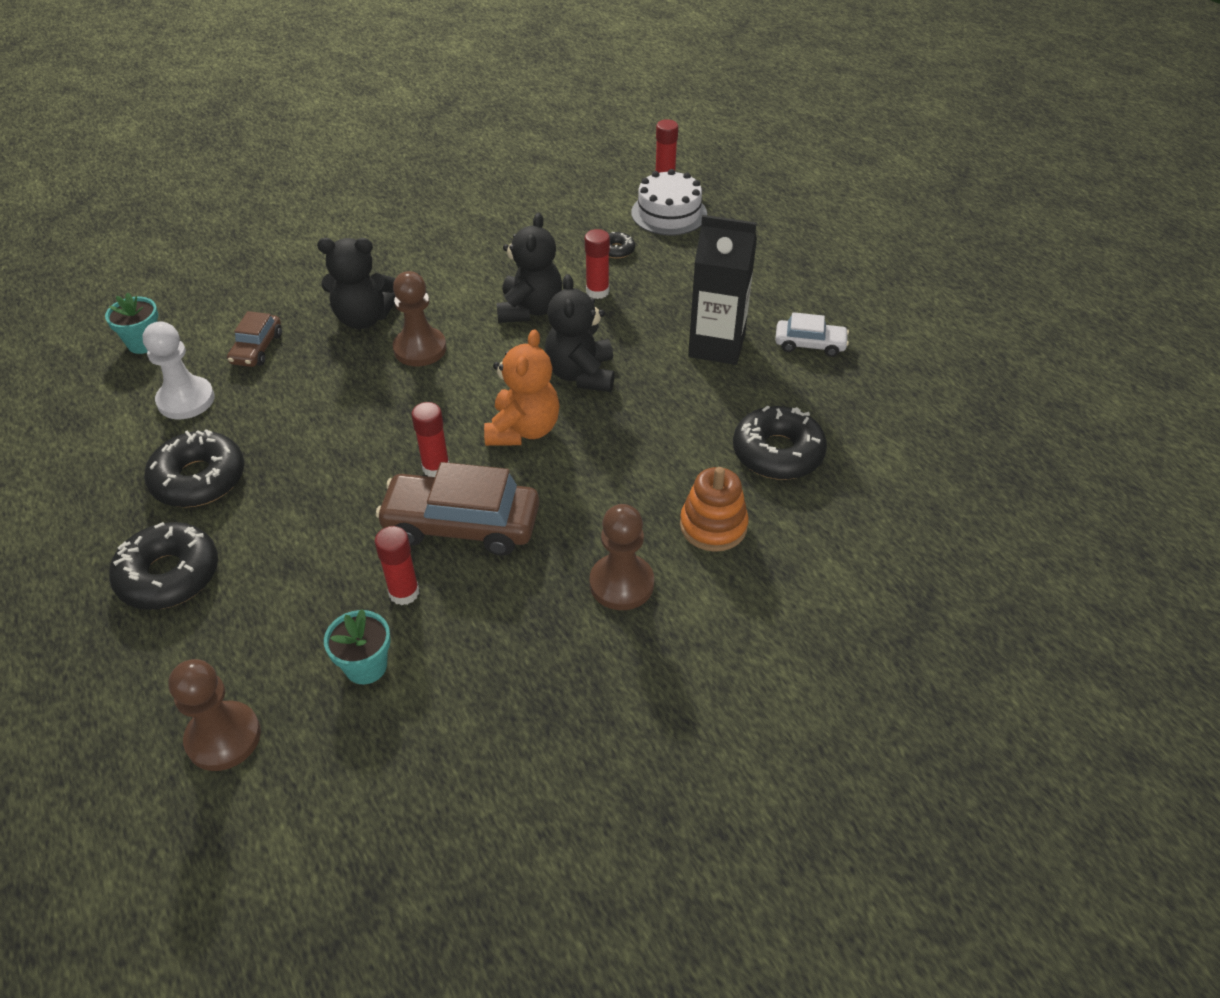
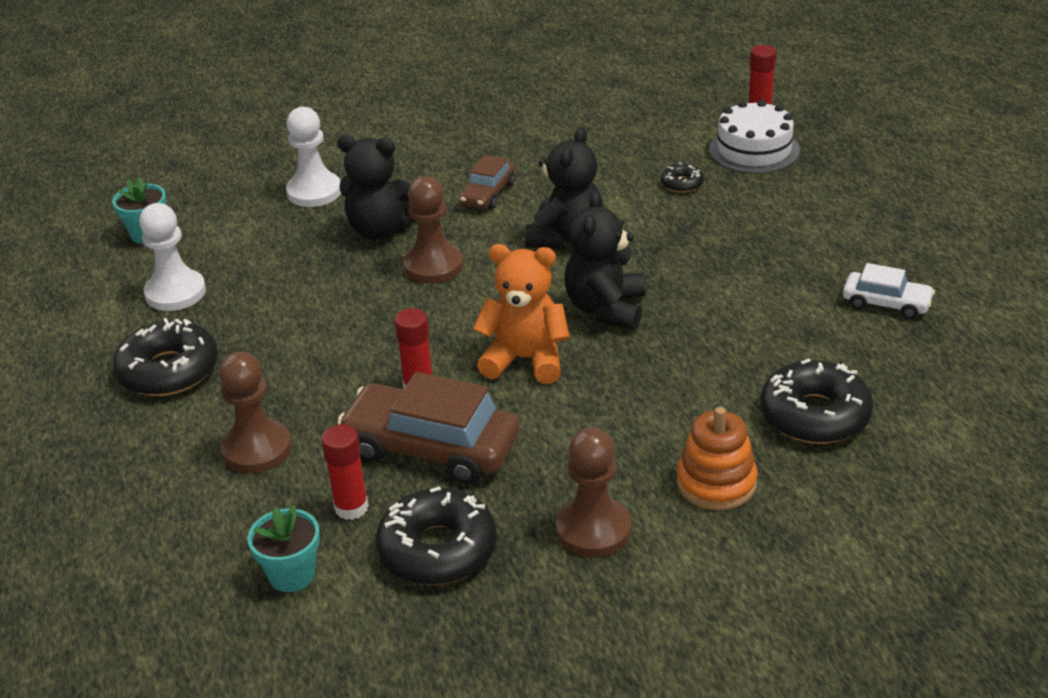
camera: 15 degrees right, 10 degrees down
(169, 575) = (114, 459): black donut -> black donut (437, 549)
(223, 737) = (128, 622): brown pawn -> brown pawn (257, 449)
(257, 348) = (261, 249): brown car -> brown car (488, 194)
(293, 286) = (314, 192): none -> white pawn
(523, 430) = (525, 359): orange teddy bear -> orange teddy bear turned 105 degrees counterclockwise
(597, 291) = (648, 225): red glue stick -> none
(716, 346) = (772, 294): black carton -> none

